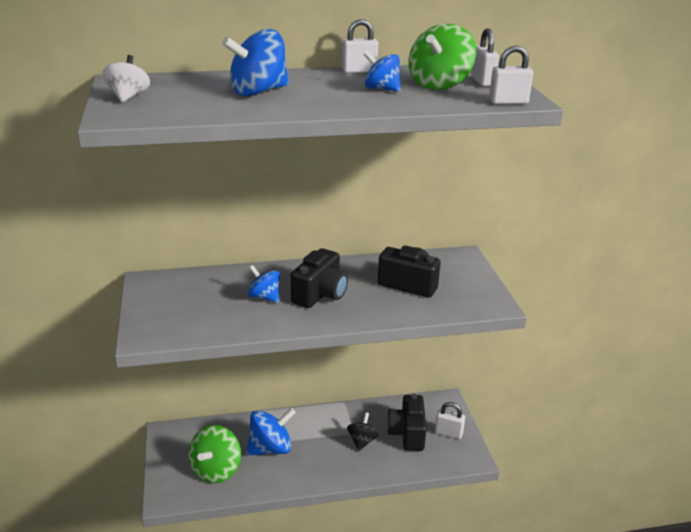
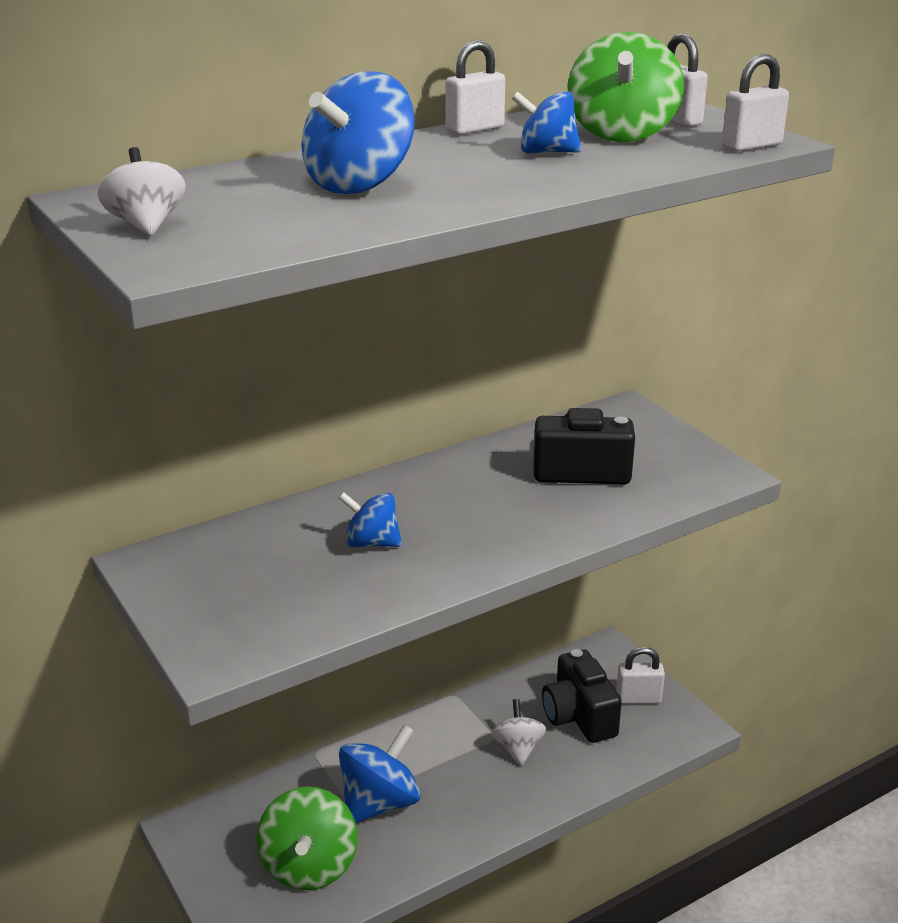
camera: 20 degrees left, 0 degrees up
(320, 294) = (458, 517): black camera -> none
(362, 441) = (518, 748): black spinning top -> white spinning top

